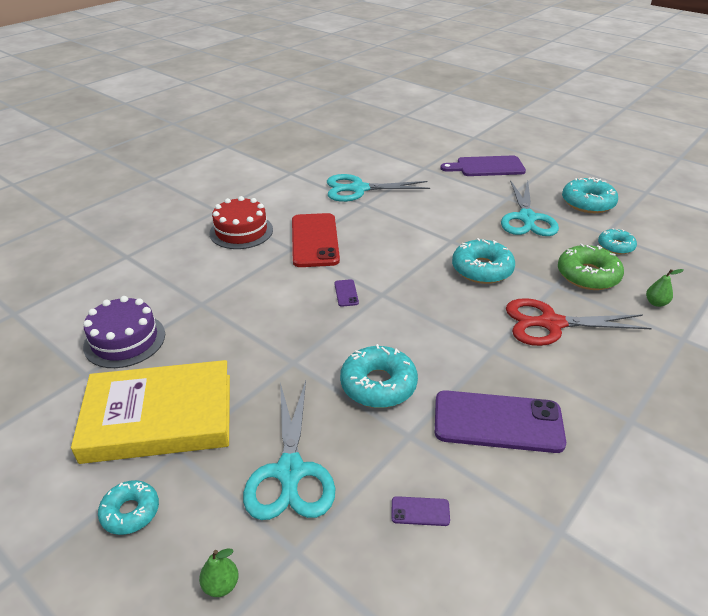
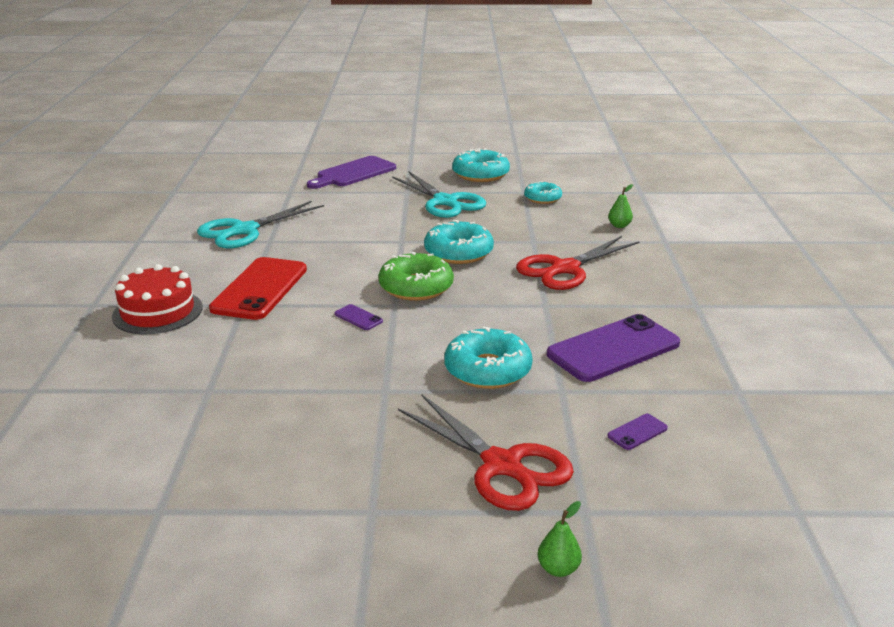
camera: 40 degrees left, 10 degrees down
(125, 340) = (162, 460): purple cake -> none
(130, 512) = (397, 577): turquoise donut -> none
(159, 417) = (311, 497): yellow book -> none
(290, 473) = (503, 466): turquoise scissors -> red scissors
(314, 240) = (260, 289): red phone -> red phone turned 60 degrees clockwise
(588, 275) = (548, 226): green donut -> green donut (416, 287)

